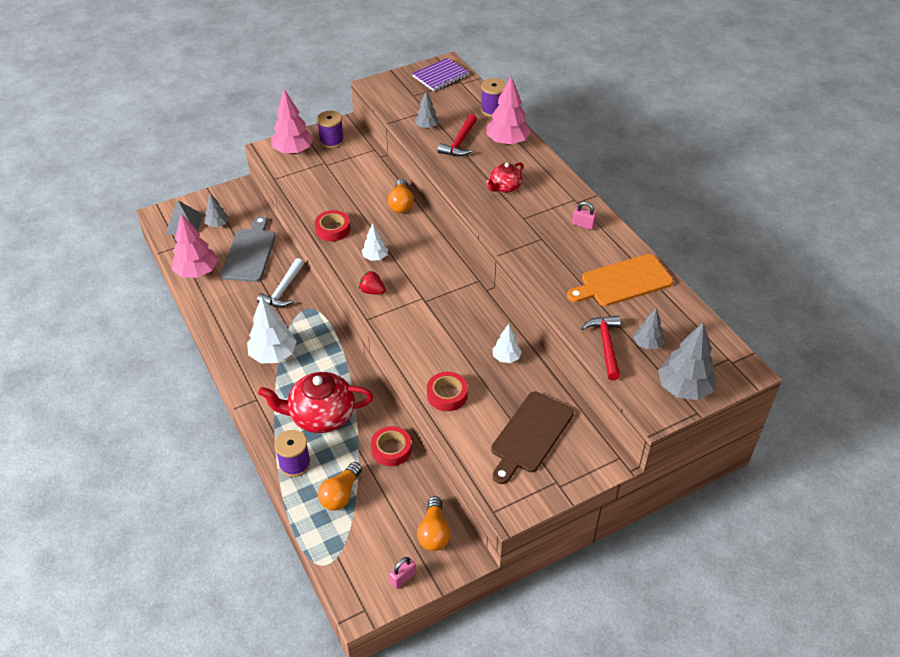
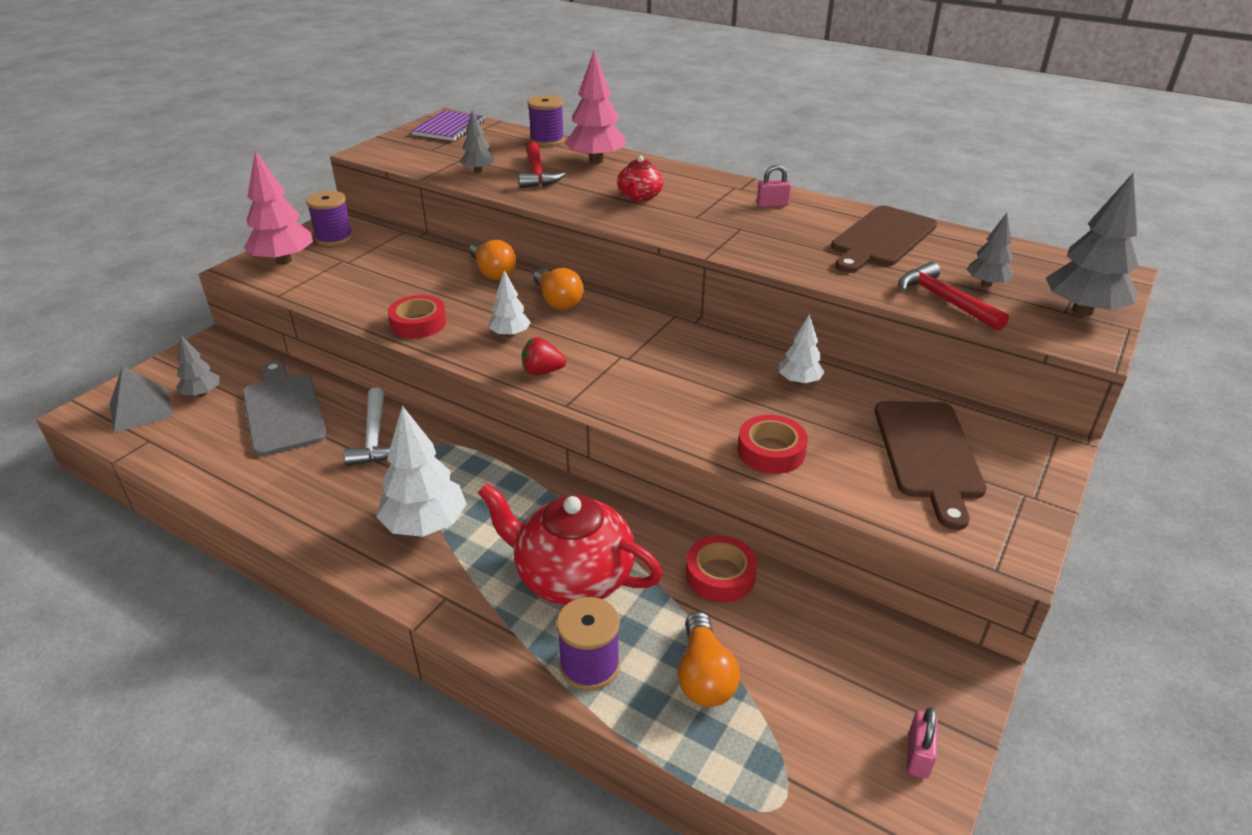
camera: 30 degrees left, 10 degrees down
(197, 272) = (207, 463): pink tree -> none
(320, 416) = (572, 576): red teapot -> red teapot turned 60 degrees clockwise
(434, 532) = (892, 661): orange light bulb -> orange light bulb (557, 300)
(623, 282) = (882, 239): orange cutting board -> brown cutting board

